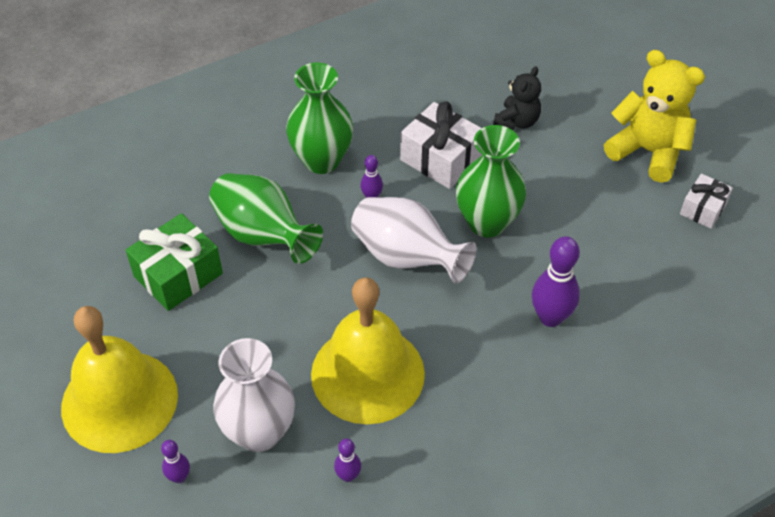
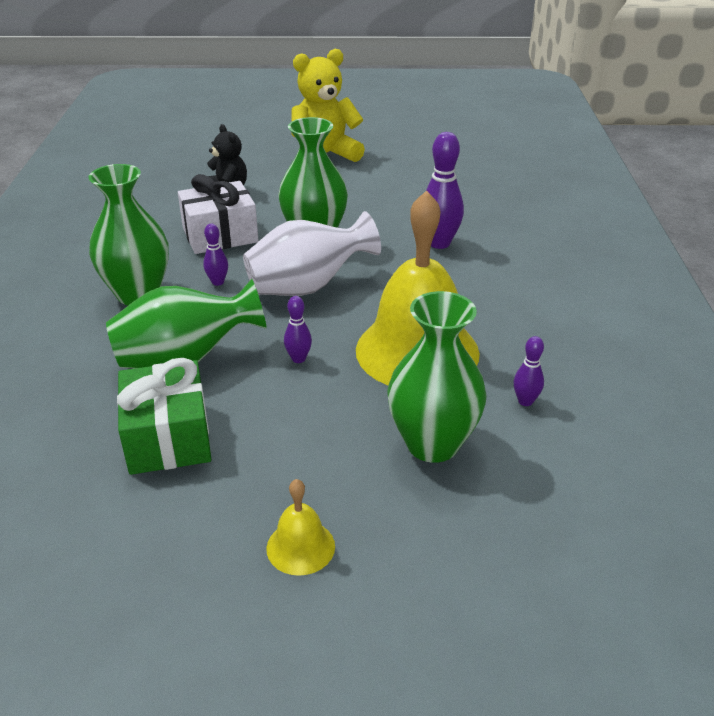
camera: 60 degrees left, 15 degrees down
(119, 400) = (300, 547): yellow bell -> yellow bell, size x0.42
(179, 477) = (448, 527): purple bowling pin -> purple bowling pin (298, 359)
(259, 432) = (432, 444): white vase -> green vase
(703, 209) = (399, 156): white gift -> none

